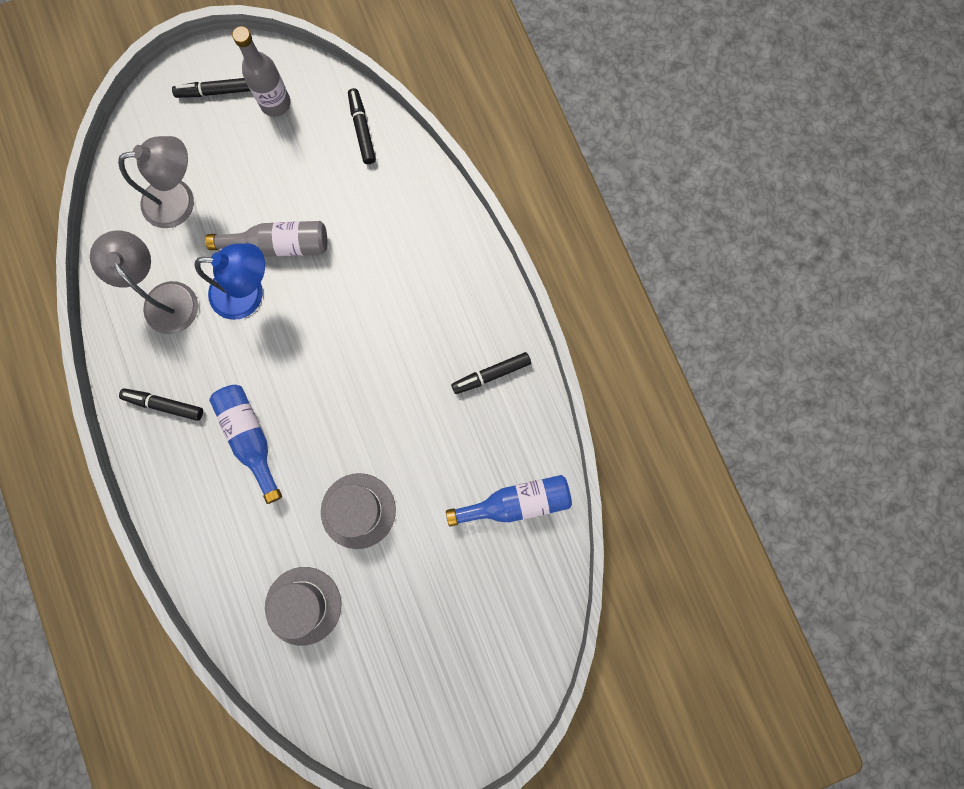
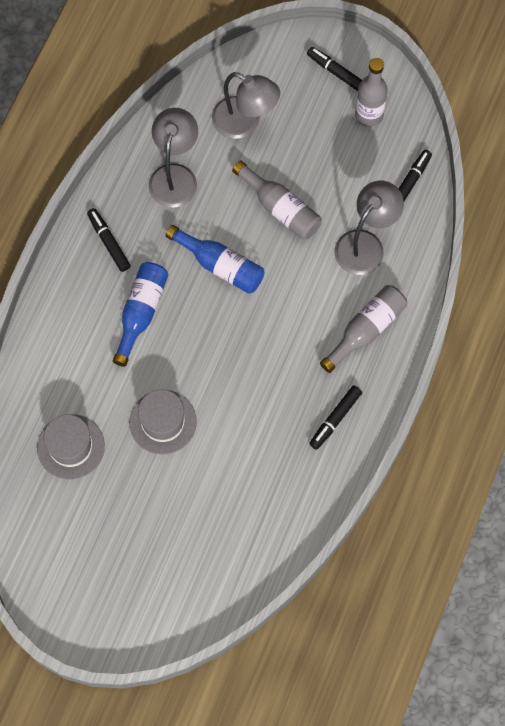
camera: 45 degrees right, 10 degrees down
(248, 294) = (229, 221): blue lamp -> none
(376, 211) = (365, 244): none -> grey lamp
(445, 280) = (366, 330): none -> grey bottle
(491, 374) = (335, 419): black marker -> black marker turned 75 degrees counterclockwise
(516, 503) = (268, 515): blue bottle -> blue bottle (220, 266)

